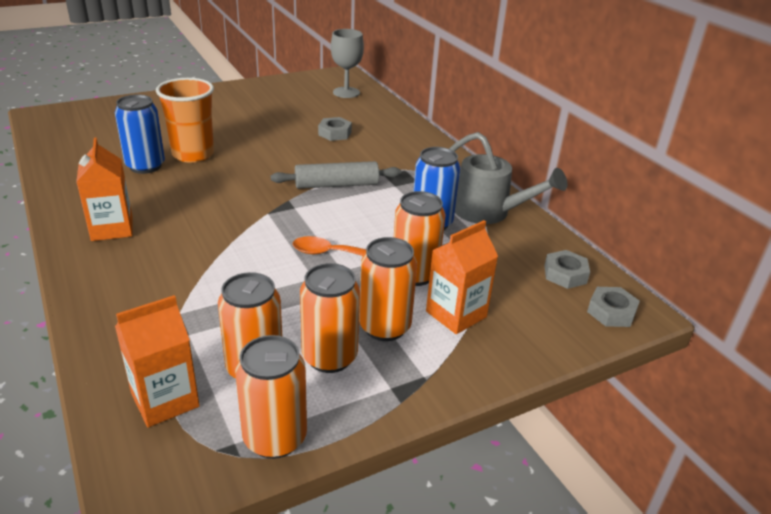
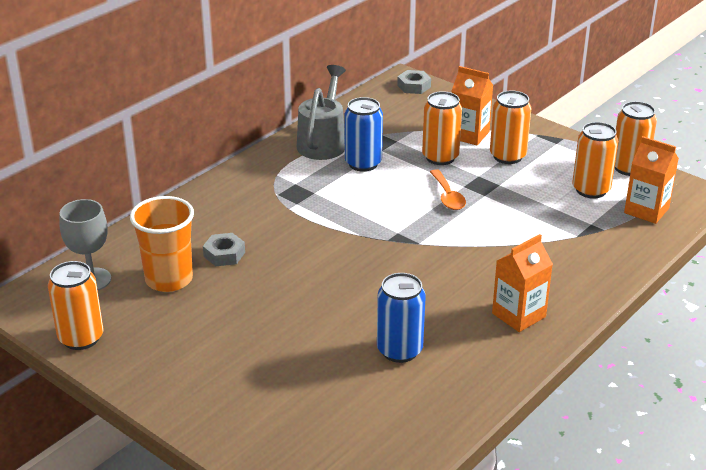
camera: 110 degrees left, 0 degrees up
(193, 154) = (348, 330): orange cup -> orange cup (169, 279)
(329, 357) = (554, 168): orange can -> orange can (81, 338)
(336, 185) = (338, 222): grey rolling pin -> none
(565, 274) = (385, 104): grey nut -> none

